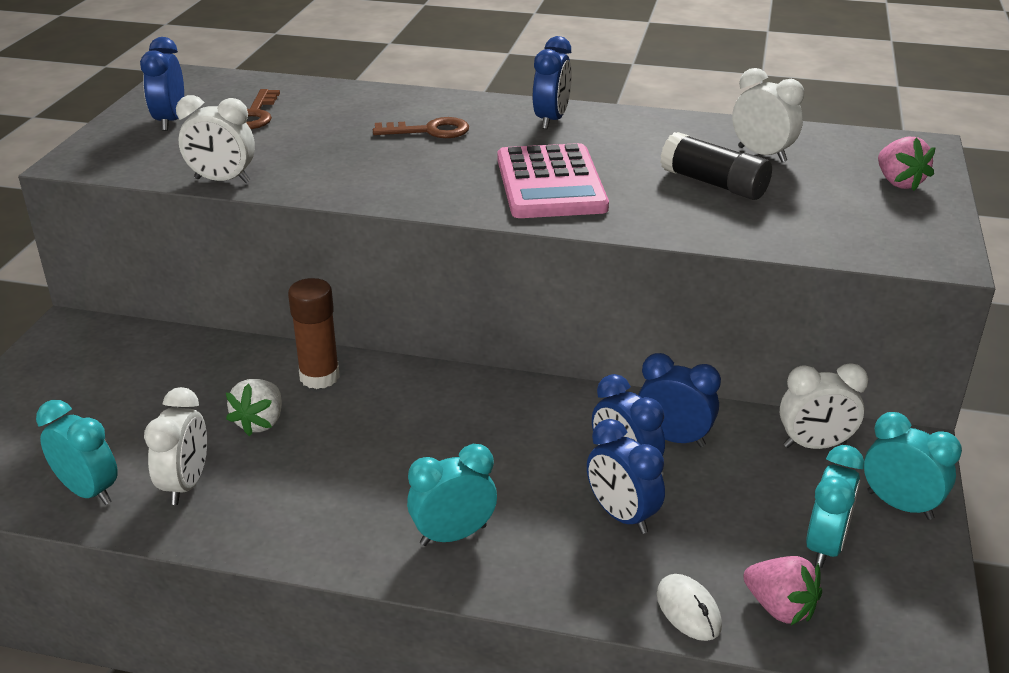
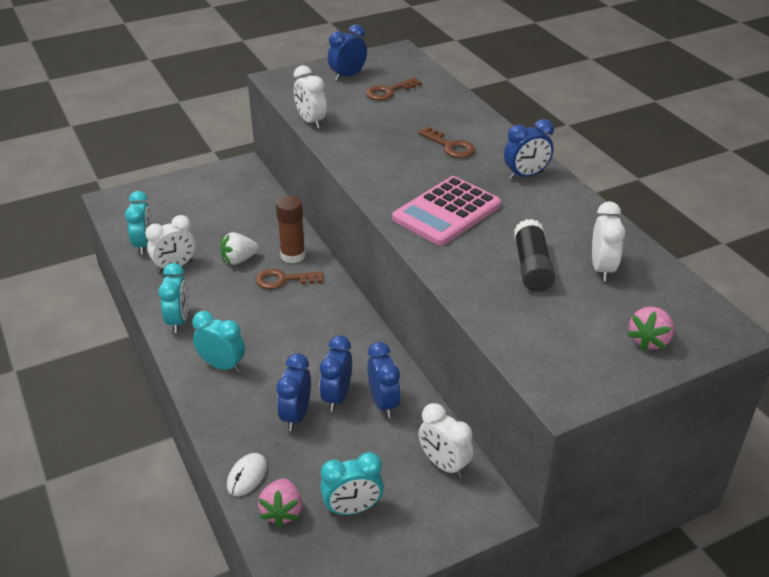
camera: 50 degrees right, 5 degrees up
(355, 406) = (283, 280): none -> brown key
(899, 505) = (426, 527): turquoise clock -> turquoise clock (178, 321)

